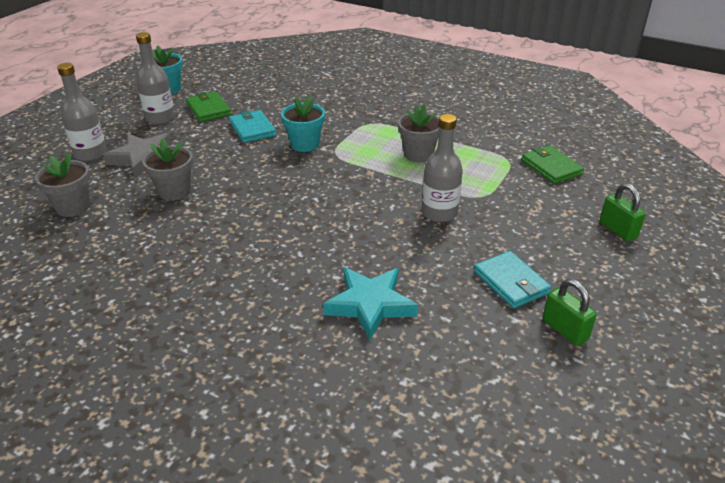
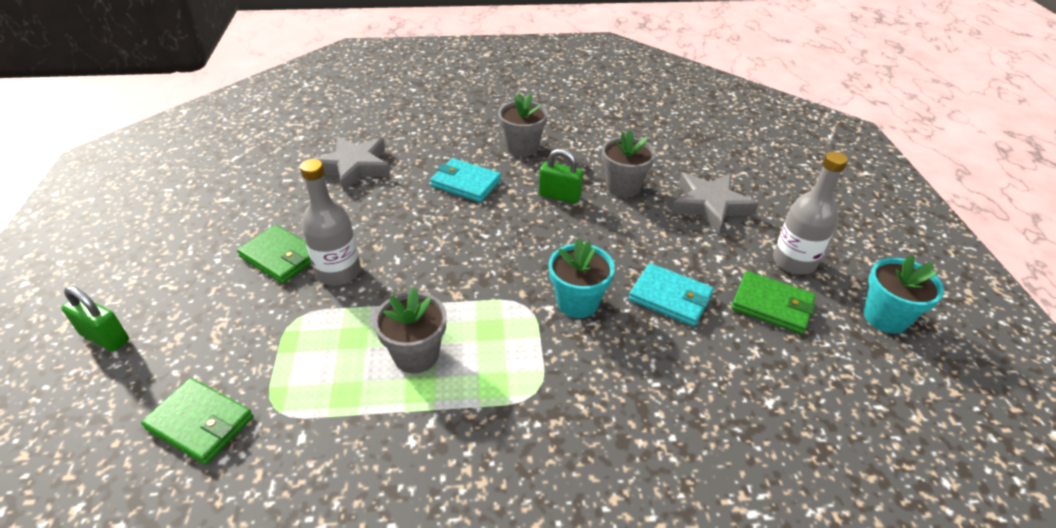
camera: 145 degrees right, 5 degrees up
(73, 207) = (676, 143): grey flower pot -> grey flower pot (522, 147)
(90, 154) = (763, 188): grey bottle -> none
(370, 305) = (354, 167): turquoise star -> grey star
(479, 240) = (280, 257): none -> green wallet
(511, 282) = (235, 226): turquoise wallet -> turquoise wallet (466, 183)
(564, 330) = (179, 205): green padlock -> green padlock (559, 196)

